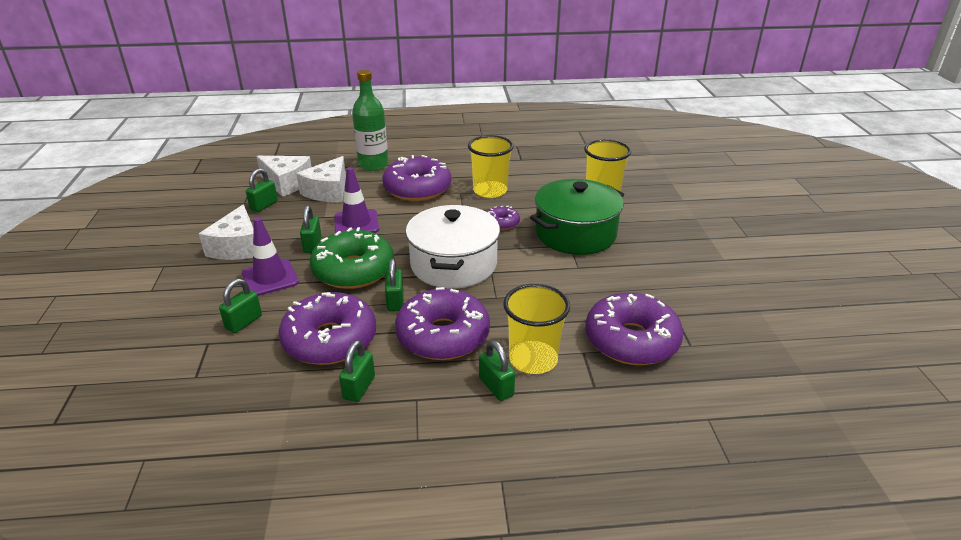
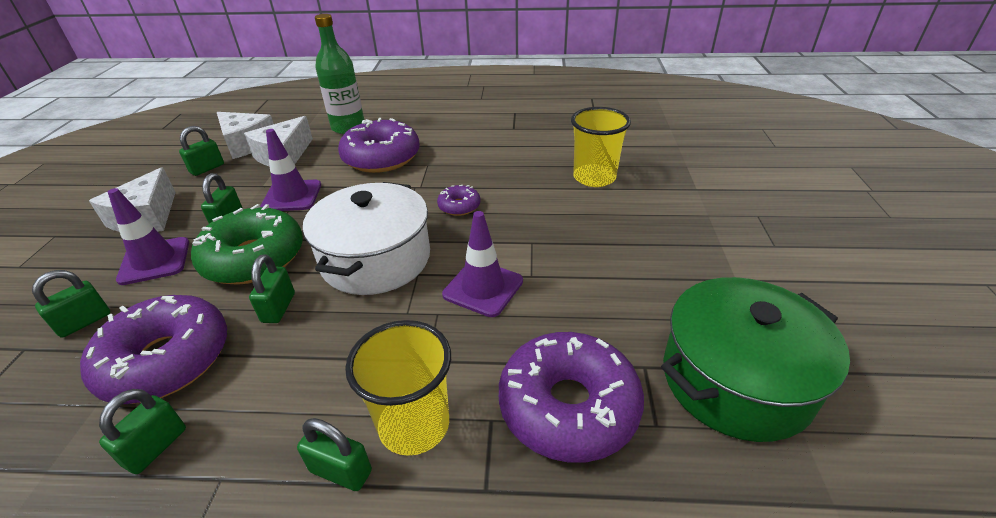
camera: 10 degrees right, 5 degrees up
(443, 336) = (311, 369): purple donut -> none
(490, 191) = (462, 164): yellow cup -> none
(496, 387) = (341, 471): green padlock -> green padlock turned 45 degrees counterclockwise
(545, 277) = (483, 288): none -> purple traffic cone
(575, 234) = (544, 227): green pot -> green pot (735, 379)

